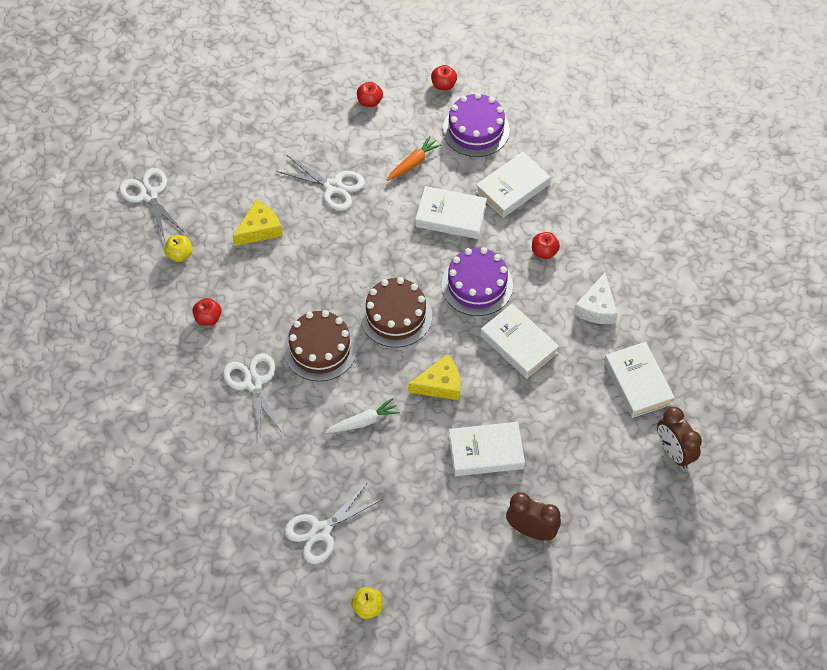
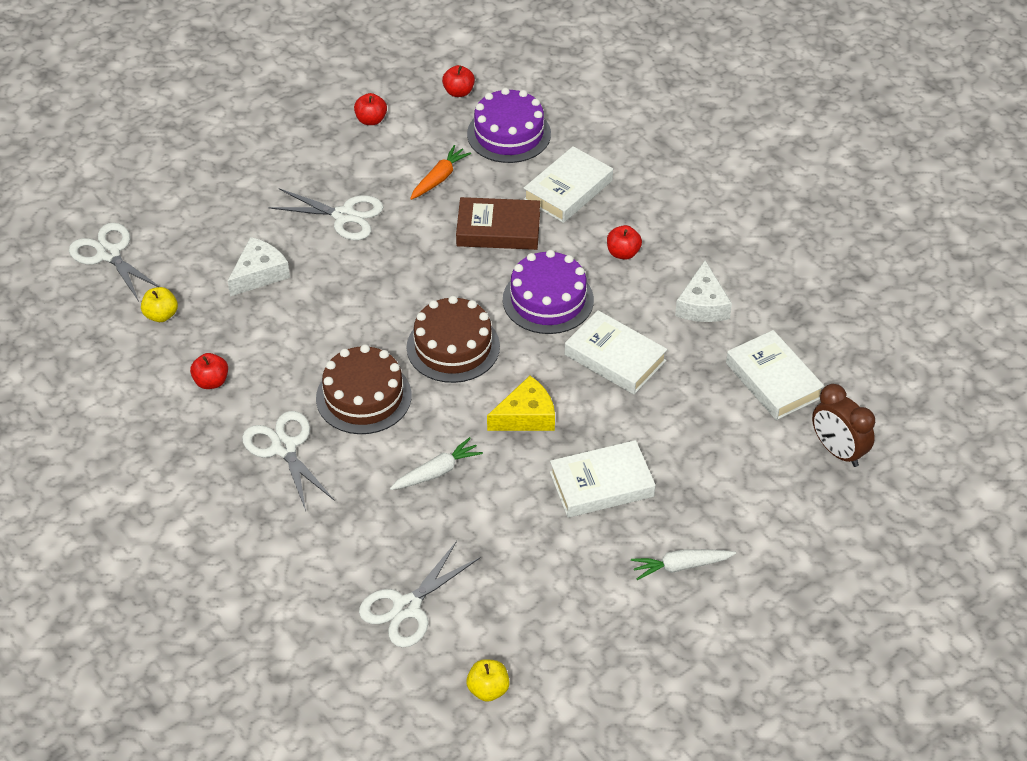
camera: 10 degrees left, 10 degrees down
(259, 229) = (259, 274): yellow cheese -> white cheese
(451, 216) = (498, 229): white book -> brown book
(531, 530) = (680, 566): brown clock -> white carrot

